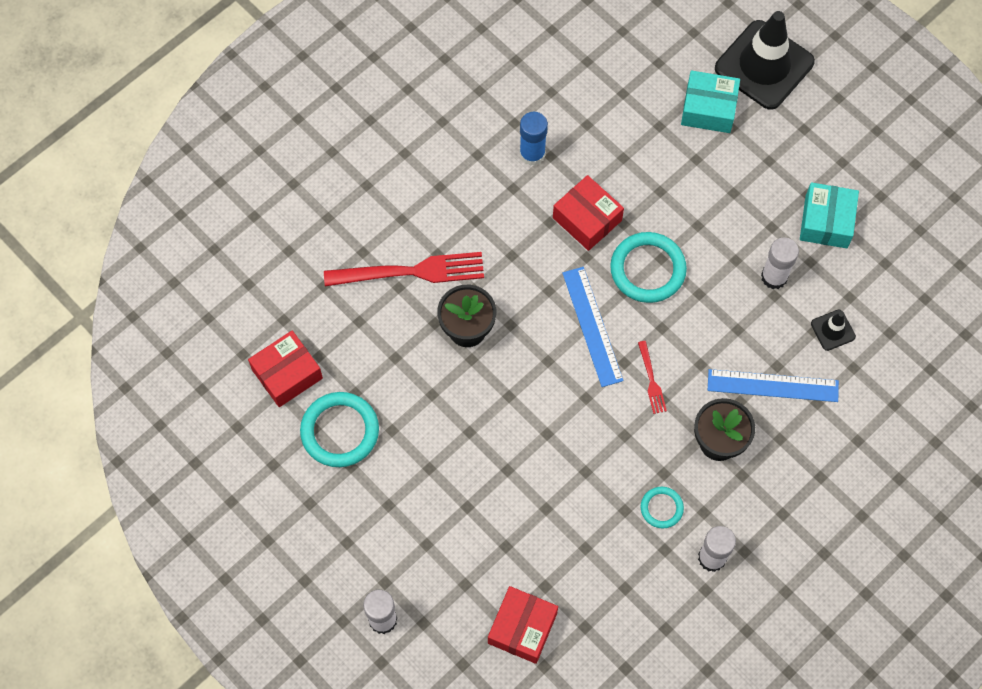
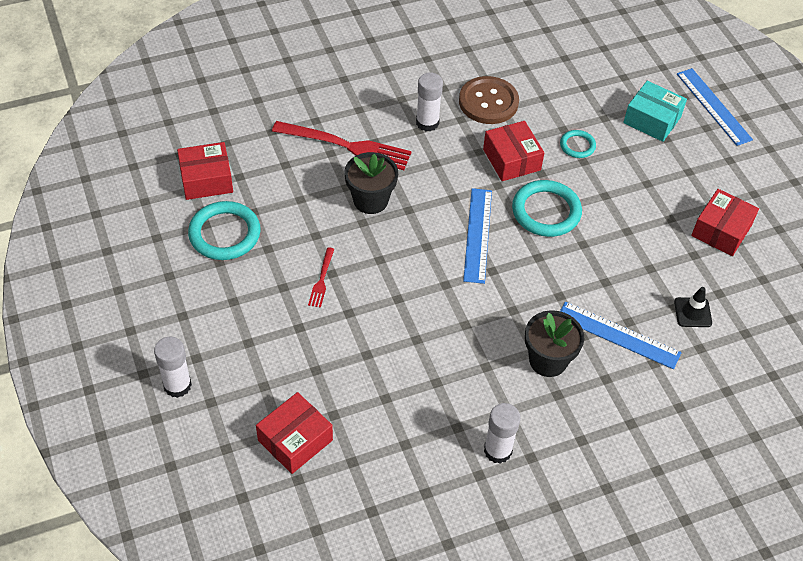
camera: 20 degrees right, 15 degrees down
(532, 154) = (488, 102): blue glue stick -> brown button
(651, 380) = (510, 292): red fork -> red fork (321, 280)
(661, 508) = (470, 393): turquoise ring -> turquoise ring (577, 146)
(764, 65) = (713, 106): black traffic cone -> blue ruler
(774, 277) = (656, 254): white glue stick -> white glue stick (427, 123)
(826, 221) = (721, 231): turquoise box -> red box

